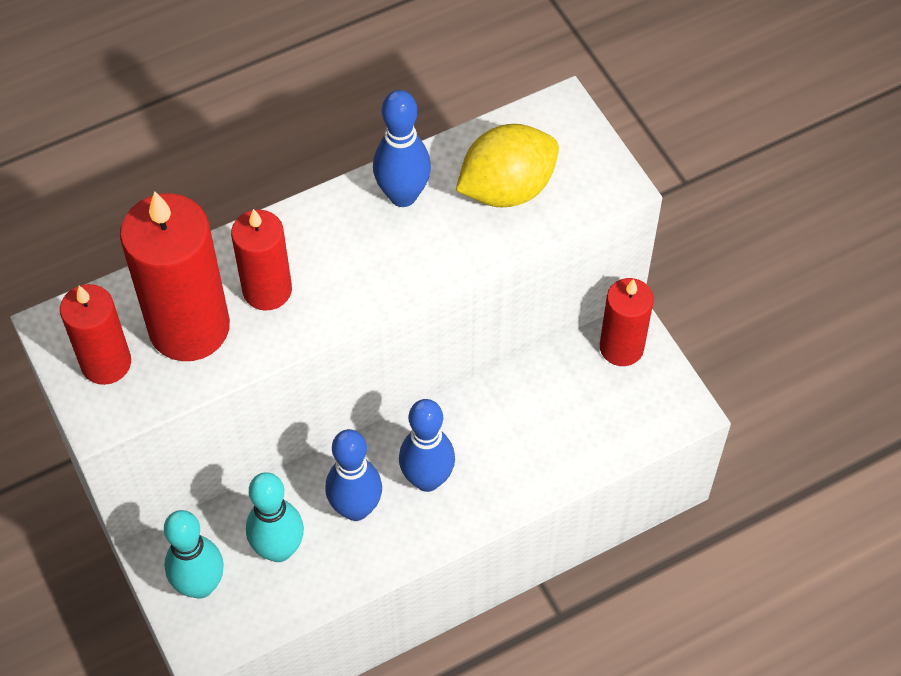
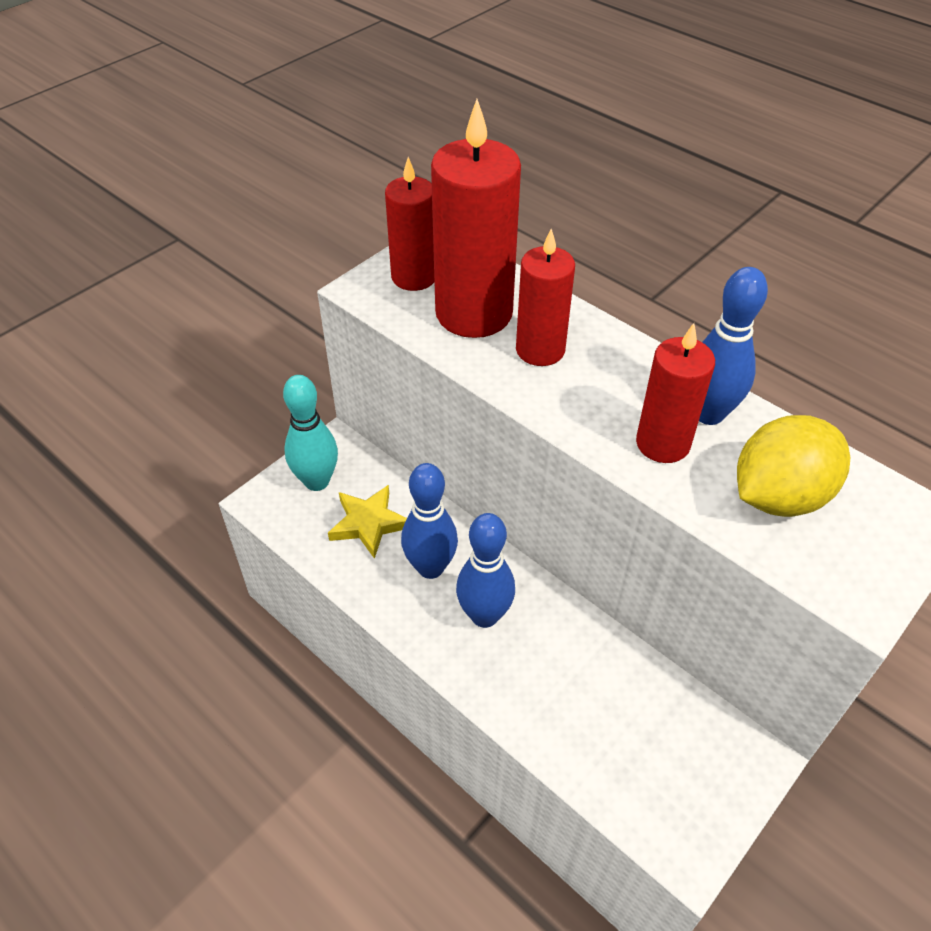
camera: 70 degrees right, 10 degrees down
(279, 549) = (368, 523): turquoise bowling pin -> yellow star
(507, 189) = (779, 496): yellow lemon -> yellow lemon turned 75 degrees counterclockwise
(621, 347) = (728, 754): red candle -> red candle (662, 443)

